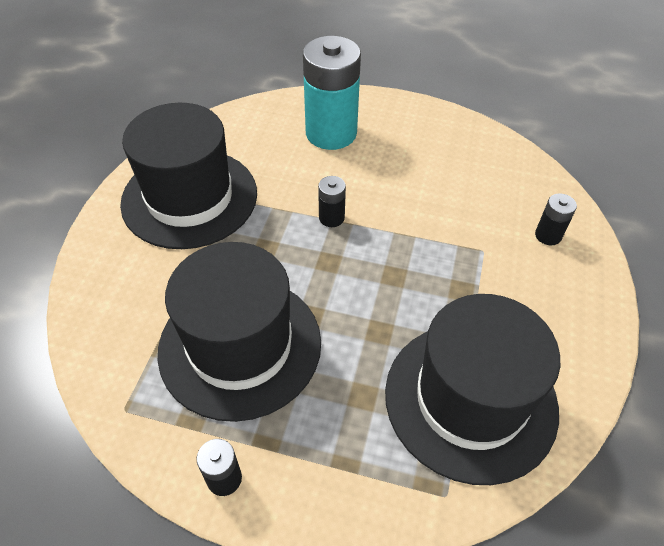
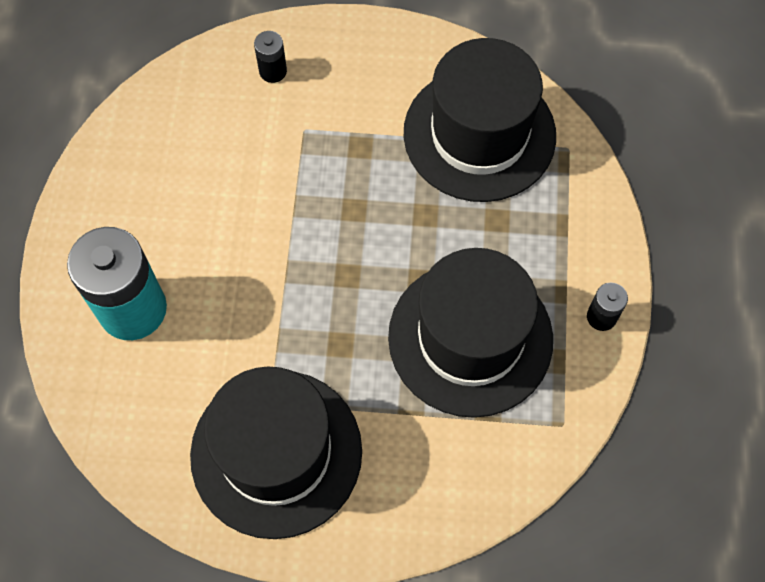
camera: 100 degrees left, 15 degrees up
(331, 218) = (283, 283): black battery -> none

